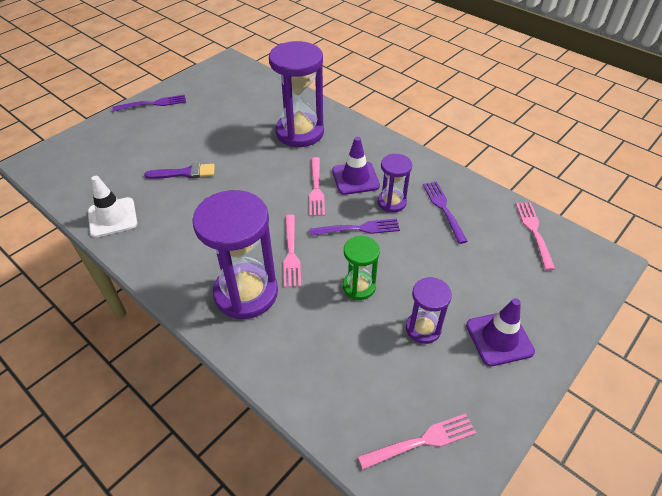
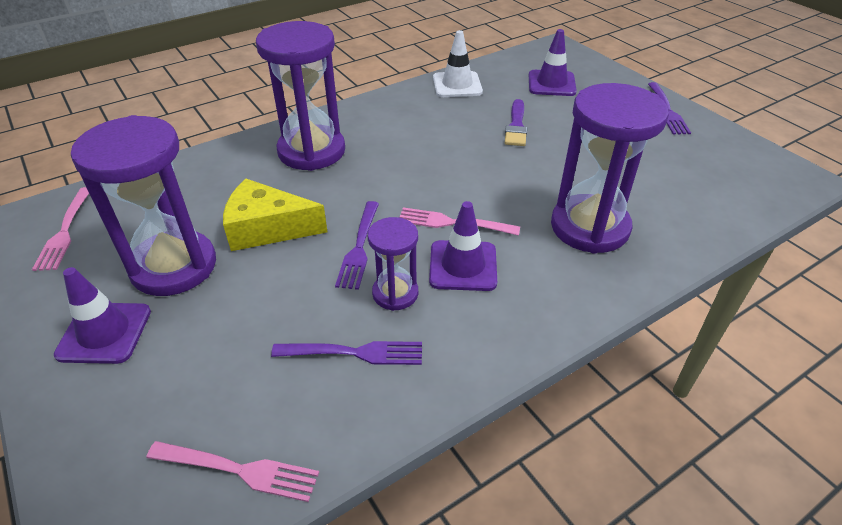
camera: 105 degrees right, 5 degrees down
(110, 160) = (551, 83): none -> purple traffic cone
(291, 253) = (348, 186): pink fork -> none
(359, 286) = (267, 228): green hourglass -> yellow cheese
(423, 328) = (174, 266): purple hourglass -> purple hourglass, size x1.89

